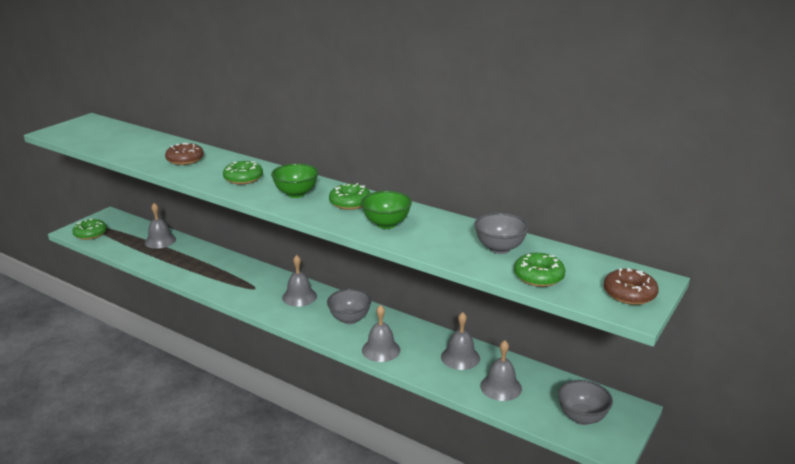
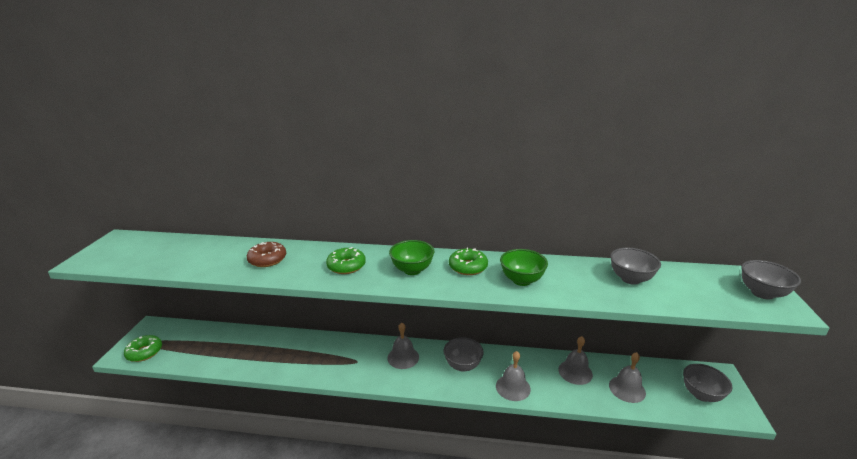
camera: 25 degrees left, 0 degrees up
(160, 241) = (227, 339): grey bell -> none
(538, 276) = (689, 297): green donut -> none
(629, 294) = (762, 293): brown donut -> grey bowl

